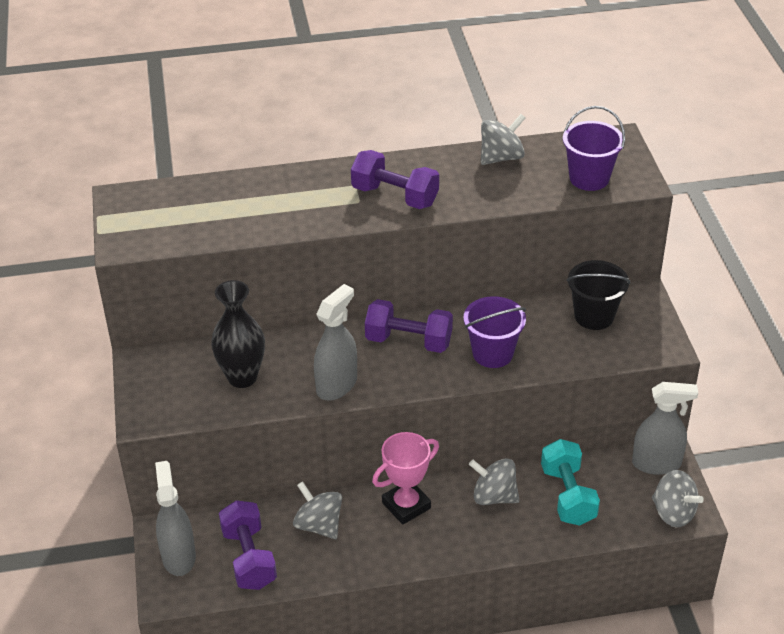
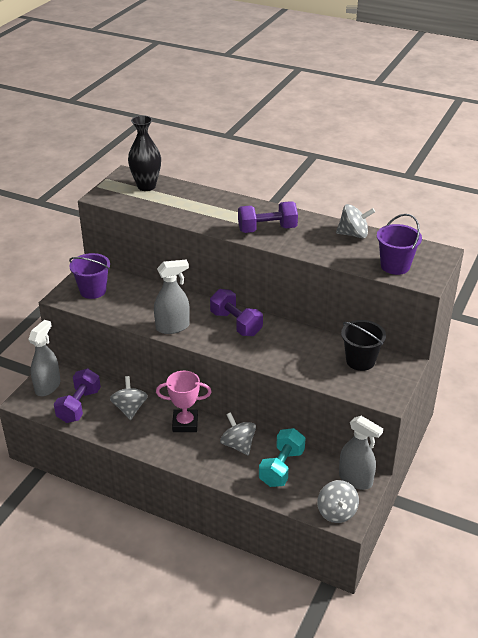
camera: 35 degrees right, 5 degrees down
(242, 377) = (130, 300): black vase -> black vase (146, 186)
(395, 196) = (267, 229): purple dumbbell -> purple dumbbell turned 75 degrees counterclockwise
(492, 353) = (276, 352): purple bucket -> purple bucket (93, 291)

